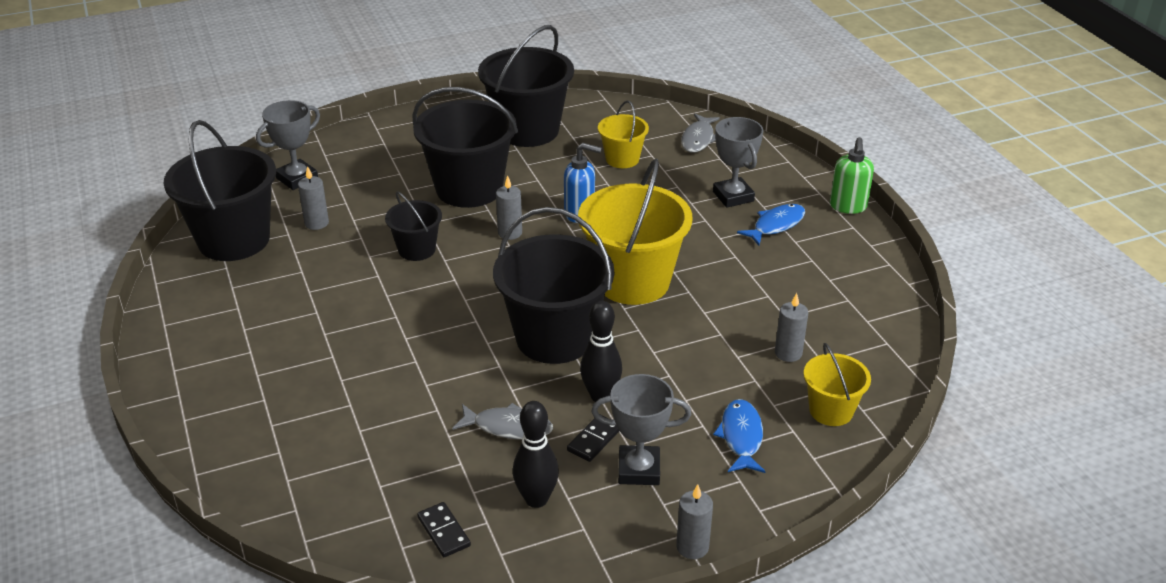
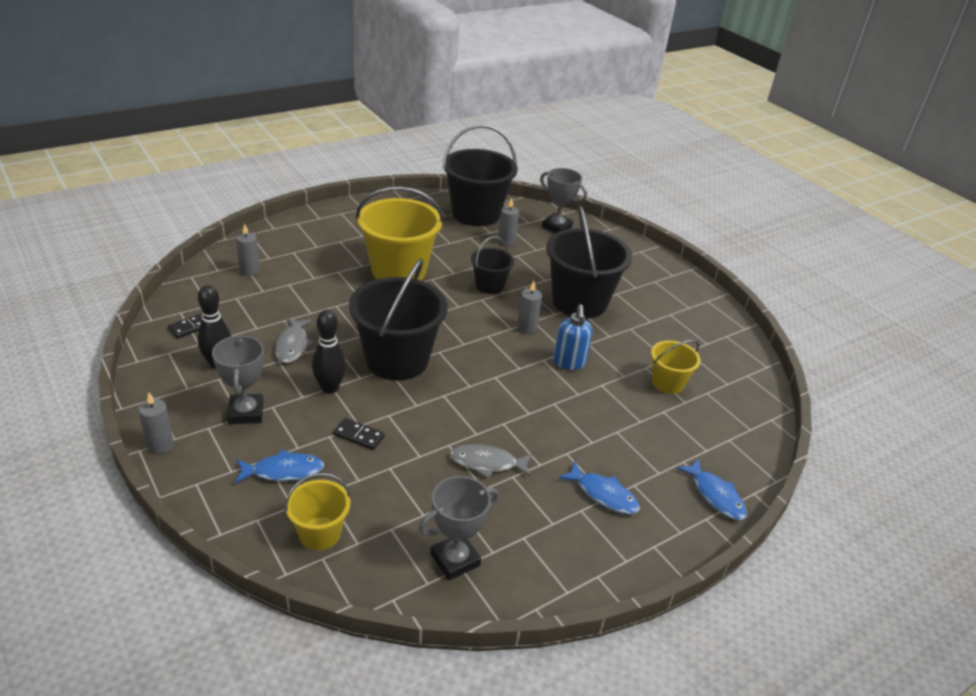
camera: 75 degrees right, 0 degrees up
(528, 130) = (683, 325): black bucket -> none
(594, 440) = (279, 388): black domino -> black domino (358, 436)
(633, 281) = (481, 398): yellow bucket -> yellow bucket (398, 271)
(698, 139) = (732, 433): grey fish -> grey fish (487, 463)
(733, 196) = (640, 461): grey trophy -> grey trophy (455, 559)
(776, 166) = (715, 495): none -> blue fish
(788, 353) = (399, 503): grey candle -> grey candle (249, 270)
(848, 207) = (664, 557): green soap dispenser -> none

